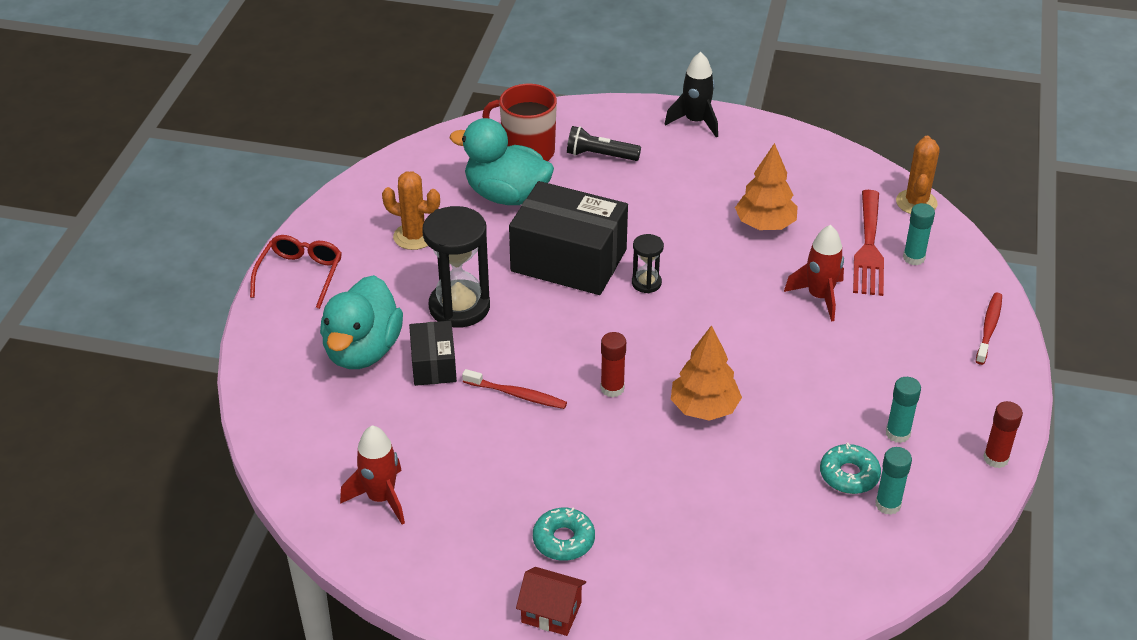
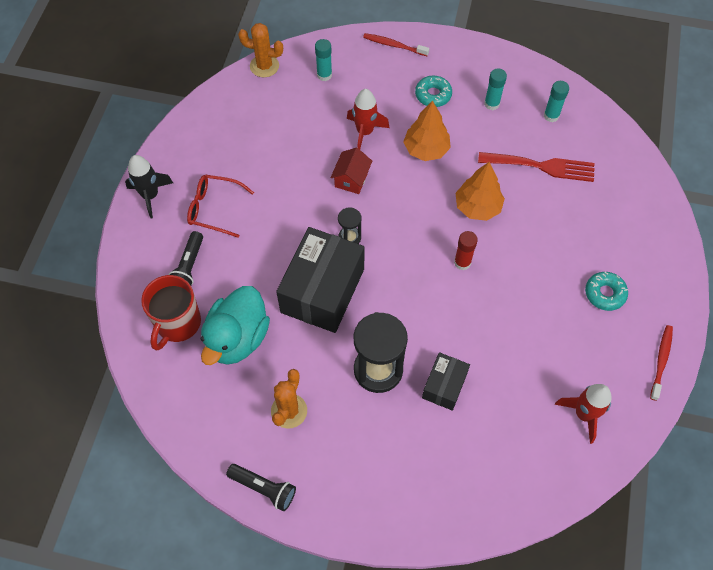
camera: 90 degrees left, 20 degrees up
(300, 274) = (337, 505): red glasses -> red glasses (214, 208)
(328, 220) = (263, 488): none -> black flashlight
(362, 351) = (431, 442): turquoise duck -> none
(433, 365) = (444, 386): black box -> black box turned 60 degrees counterclockwise
(517, 394) = (472, 325): red toothbrush -> red toothbrush (661, 361)
(551, 612) = (664, 301): red house -> red house (351, 179)
(765, 224) = (284, 158): orange tree -> orange tree (426, 149)
(849, 475) = (529, 132): turquoise donut -> turquoise donut (433, 95)
(868, 248) = (313, 99): red fork -> red fork (542, 166)
(995, 458) = (508, 59): red glue stick -> none

